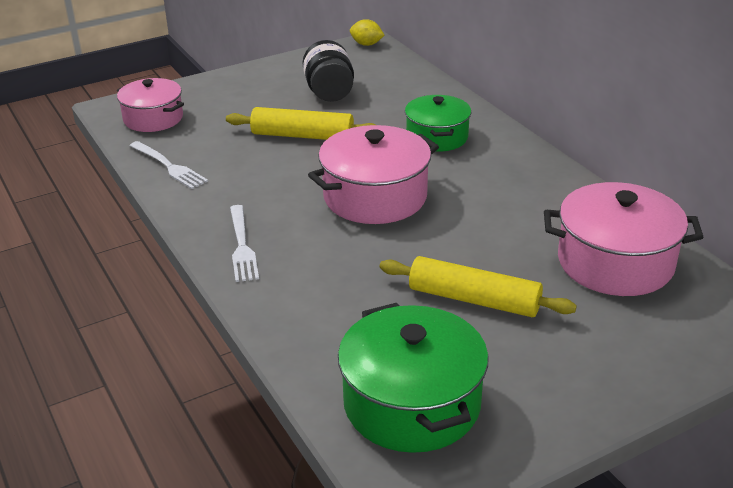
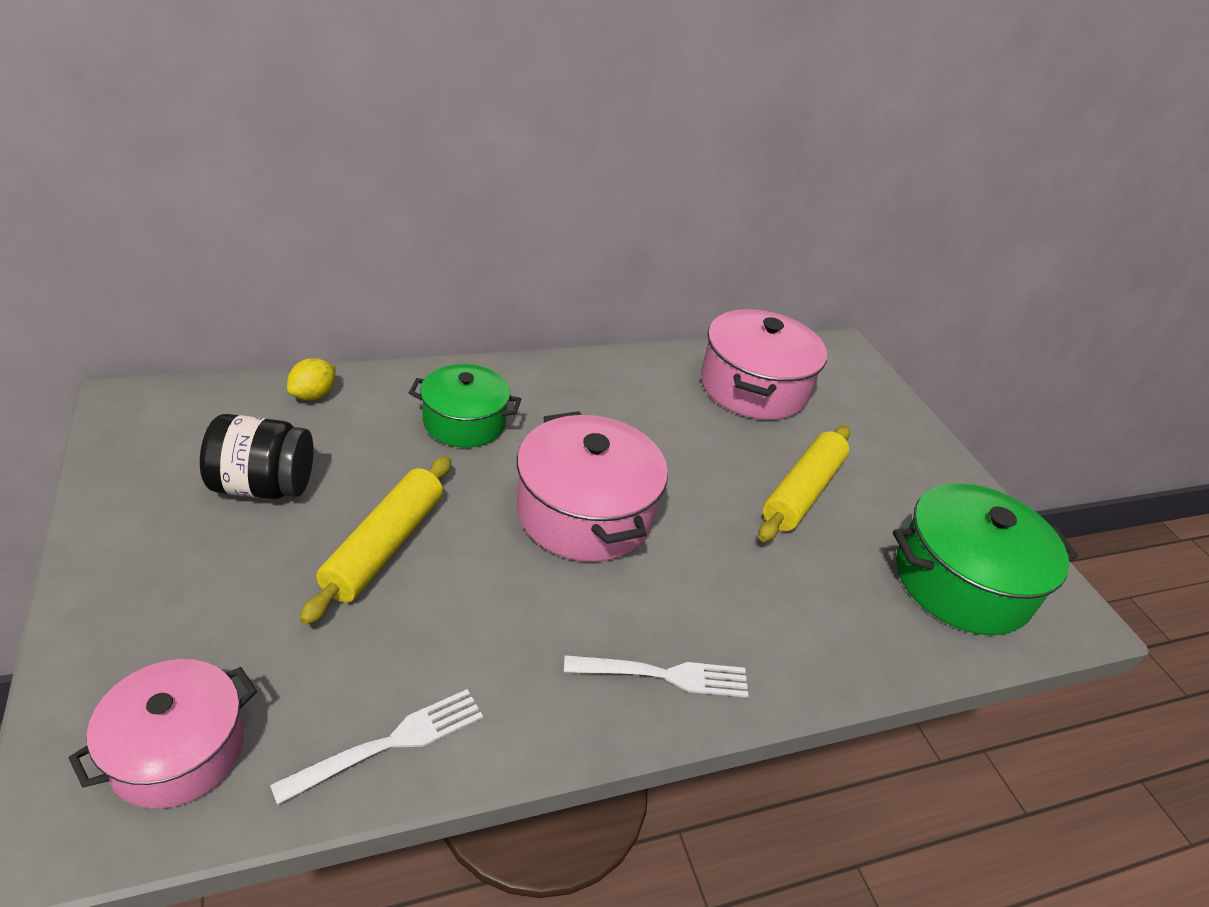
camera: 85 degrees left, 5 degrees up
(366, 44) = (128, 407): yellow lemon -> yellow lemon (313, 395)

